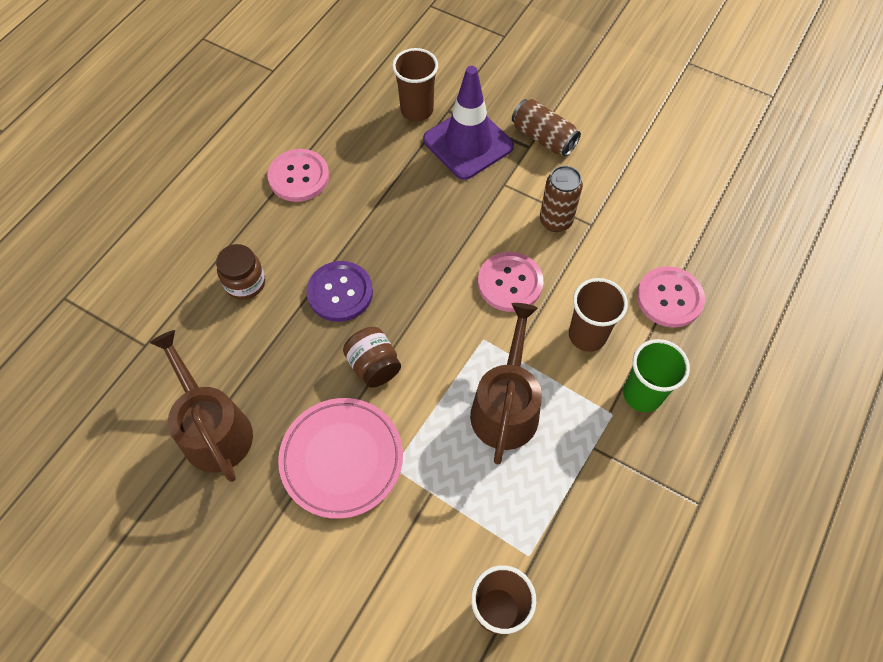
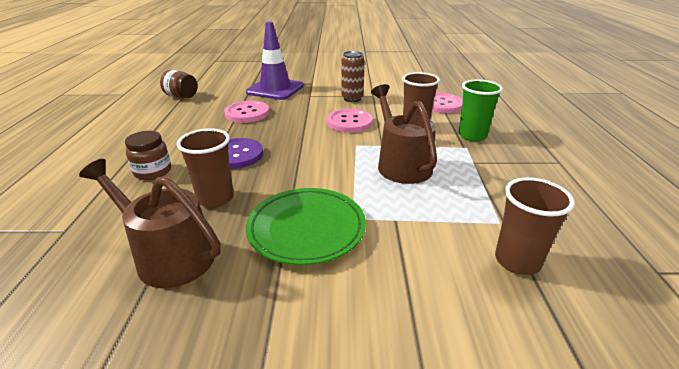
camera: 30 degrees left, 30 degrees down
(299, 177) = (169, 122): pink button -> pink button (247, 113)
(342, 459) = (306, 229): pink plate -> green plate
(374, 366) = (290, 177): brown jar -> brown jar (181, 96)
(417, 110) = (234, 87): brown cup -> brown cup (215, 198)
(543, 137) = (317, 79): brown can -> none

